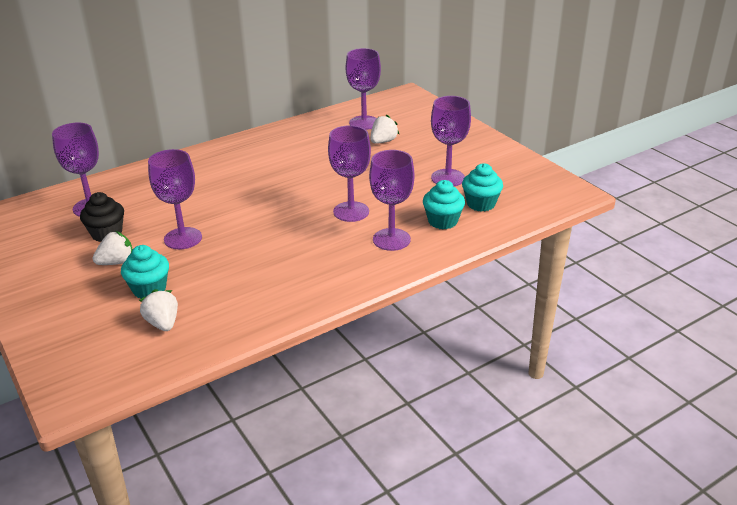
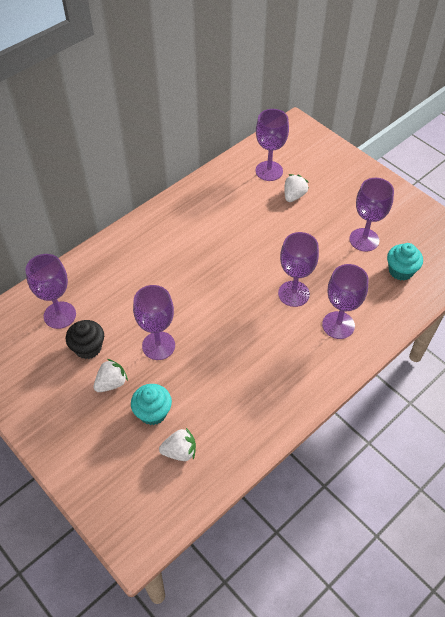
camera: 10 degrees left, 20 degrees up
(163, 323) = (180, 451): white strawberry -> white strawberry turned 120 degrees clockwise
(442, 221) = (374, 297): turquoise cupcake -> none

